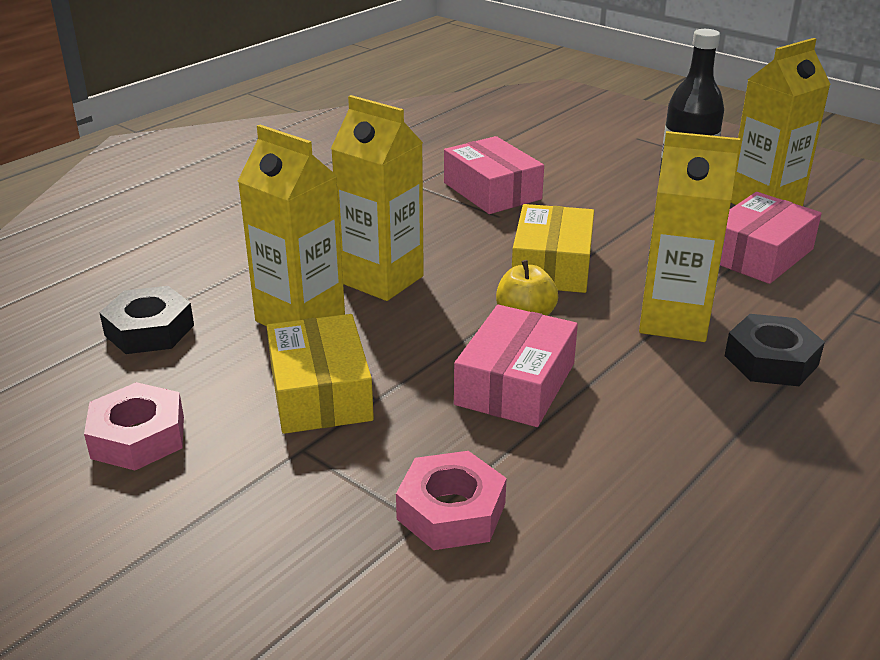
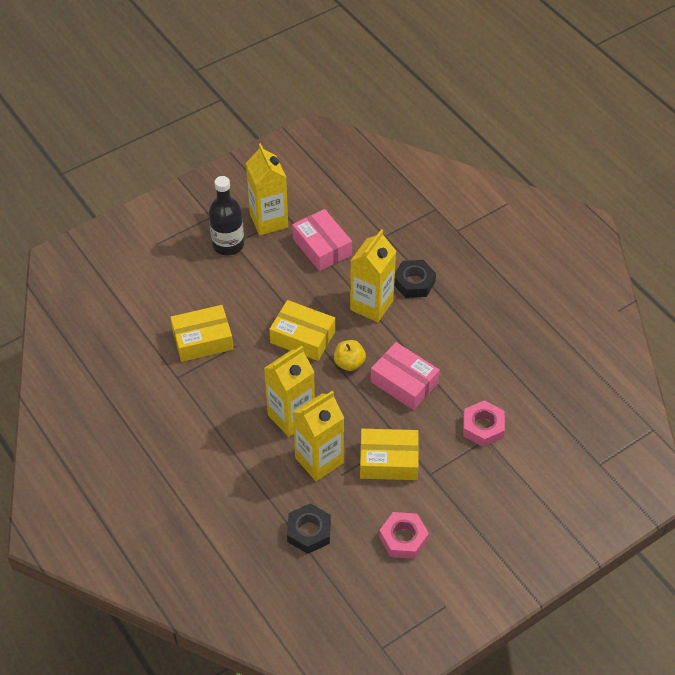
camera: 75 degrees left, 20 degrees up
(492, 191) = (202, 340): pink box -> yellow box

